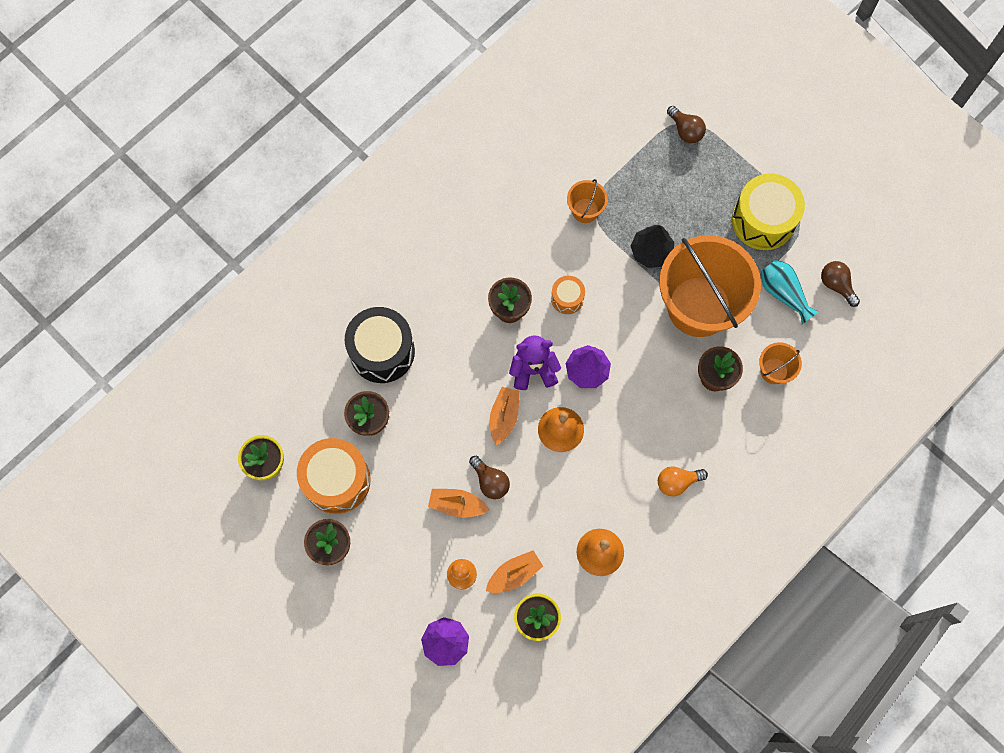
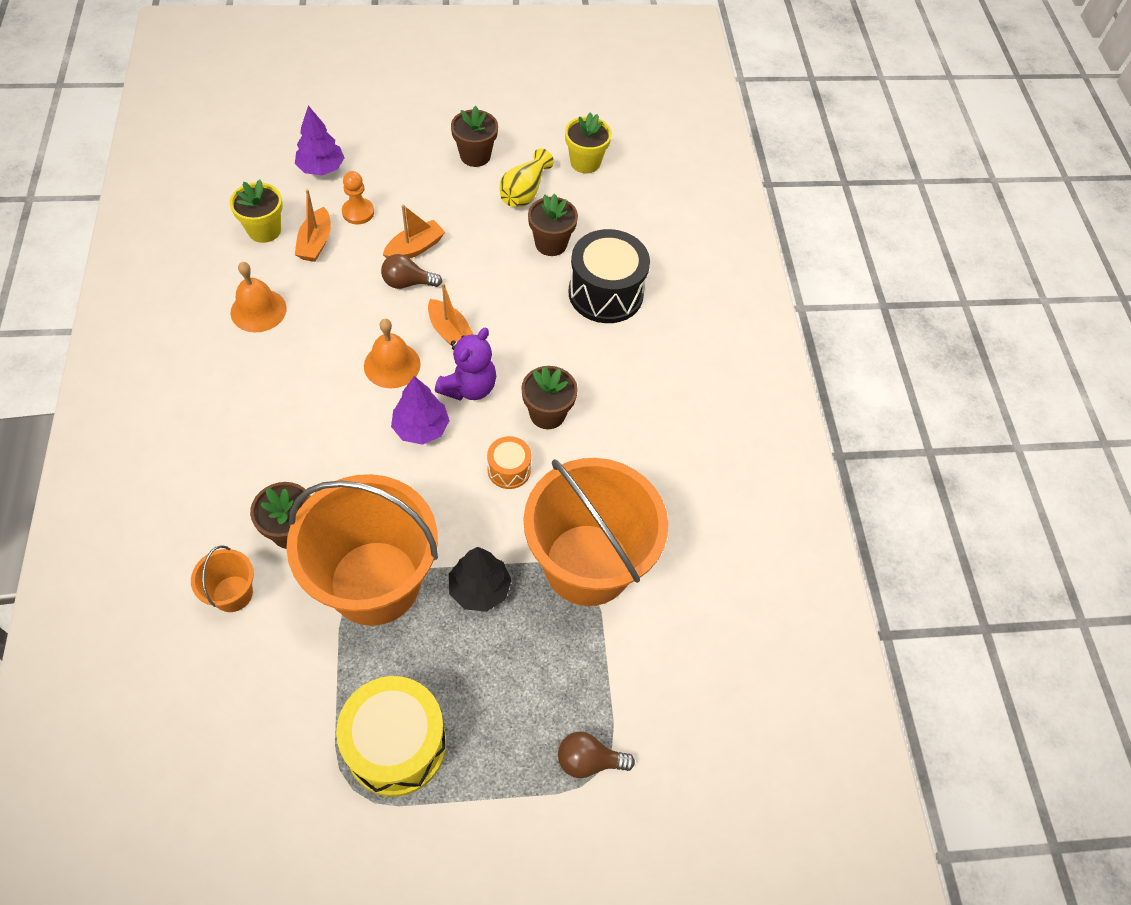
camera: 125 degrees right, 15 degrees down
(337, 480) = (524, 192): orange drum -> yellow vase
(585, 210) = (587, 564): orange bucket -> orange bucket, size x2.36
(677, 482) = (240, 413): orange light bulb -> none
(783, 293) = (295, 684): turquoise vase -> none
(836, 285) = (241, 755): brown light bulb -> none

